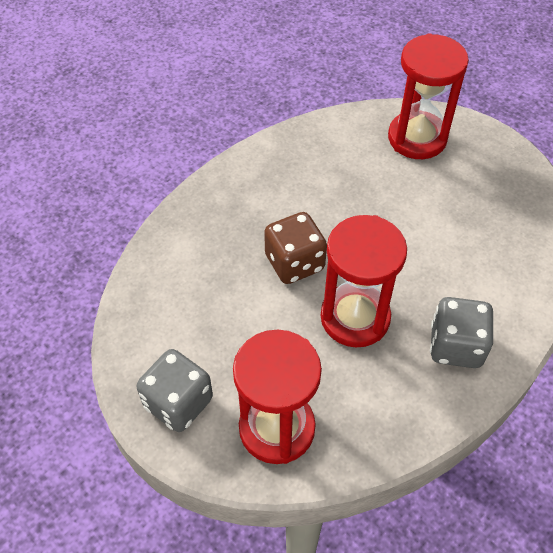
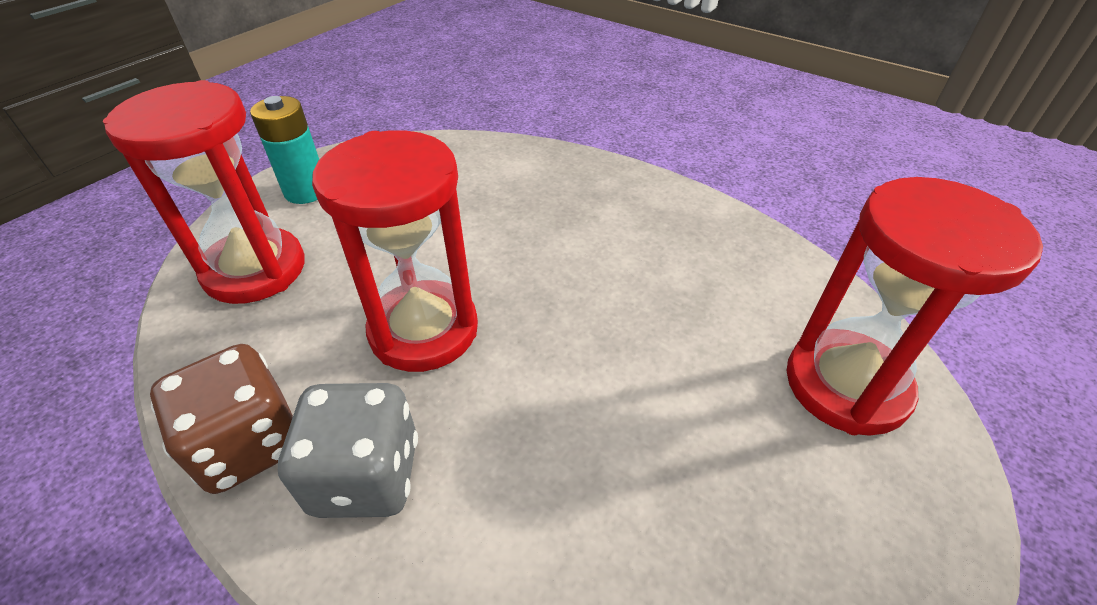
camera: 80 degrees right, 10 degrees down
(178, 403) = (306, 191): grey dice -> turquoise battery
(294, 263) = (514, 257): brown dice -> brown dice (249, 444)

